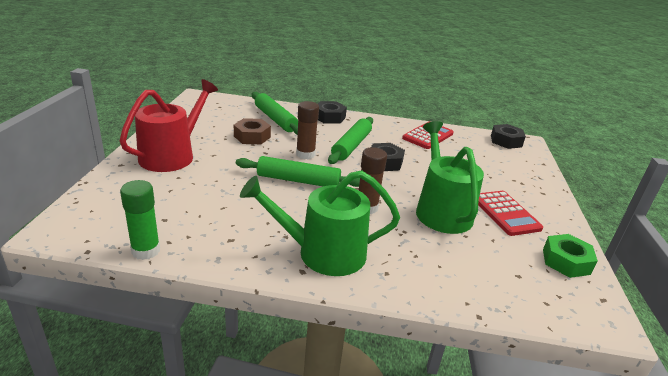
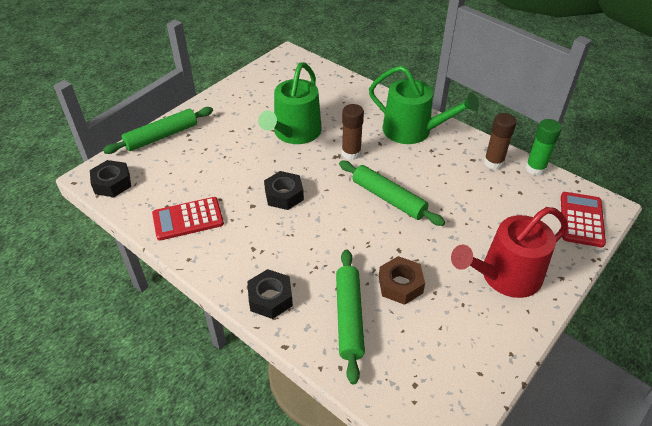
camera: 145 degrees left, 15 degrees up
(305, 154) = (357, 232): brown glue stick -> brown glue stick (493, 162)
(351, 146) = (295, 230): green rolling pin -> green rolling pin (162, 136)
(505, 213) = (247, 116): red calculator -> red calculator (581, 219)
(566, 261) = (260, 80): green nut -> none

